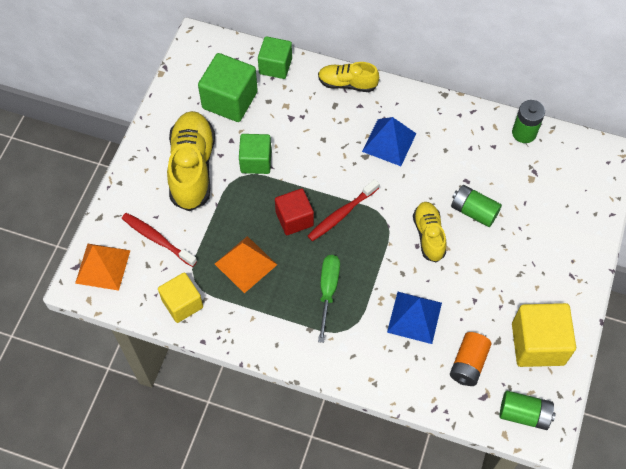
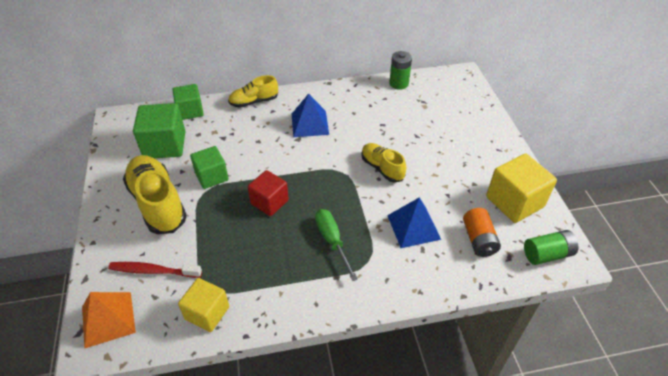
camera: 30 degrees left, 15 degrees down
(245, 264) = (248, 253): orange pyramid -> none
(342, 214) = (306, 182): red toothbrush -> none
(473, 211) = (402, 140): green battery -> none

